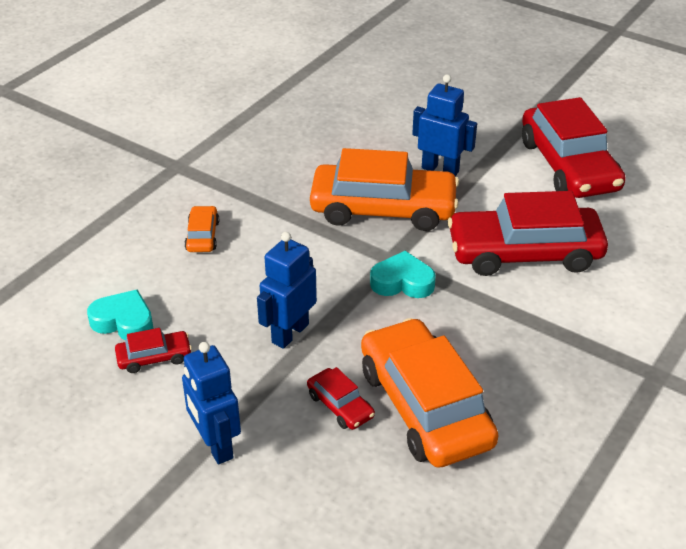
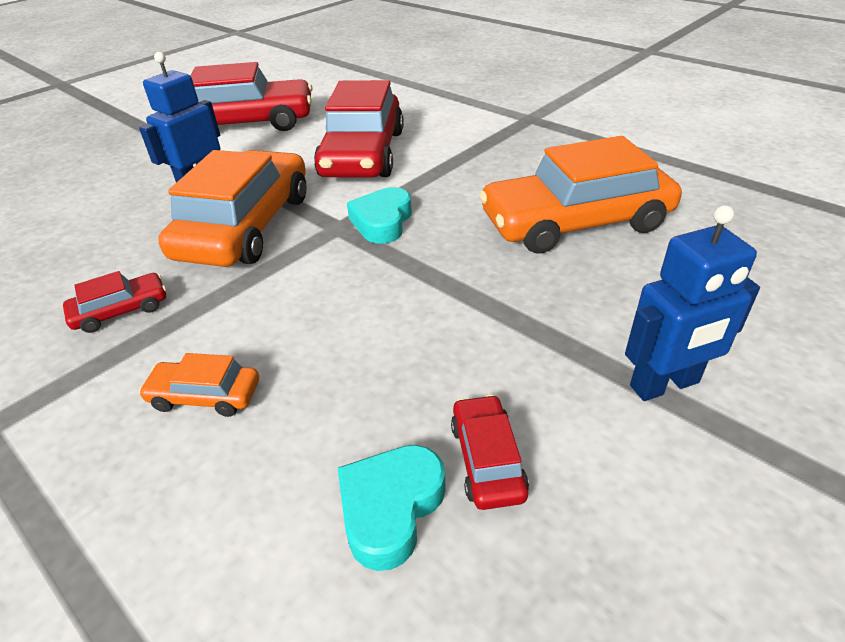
camera: 80 degrees left, 0 degrees up
(290, 333) = (452, 309): blue robot -> none
(340, 406) = (579, 275): red car -> red car (121, 310)

